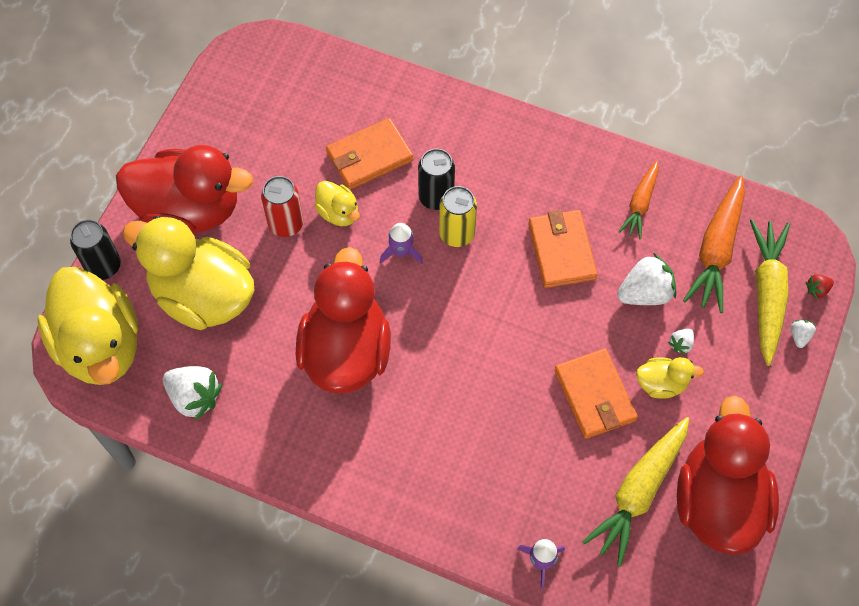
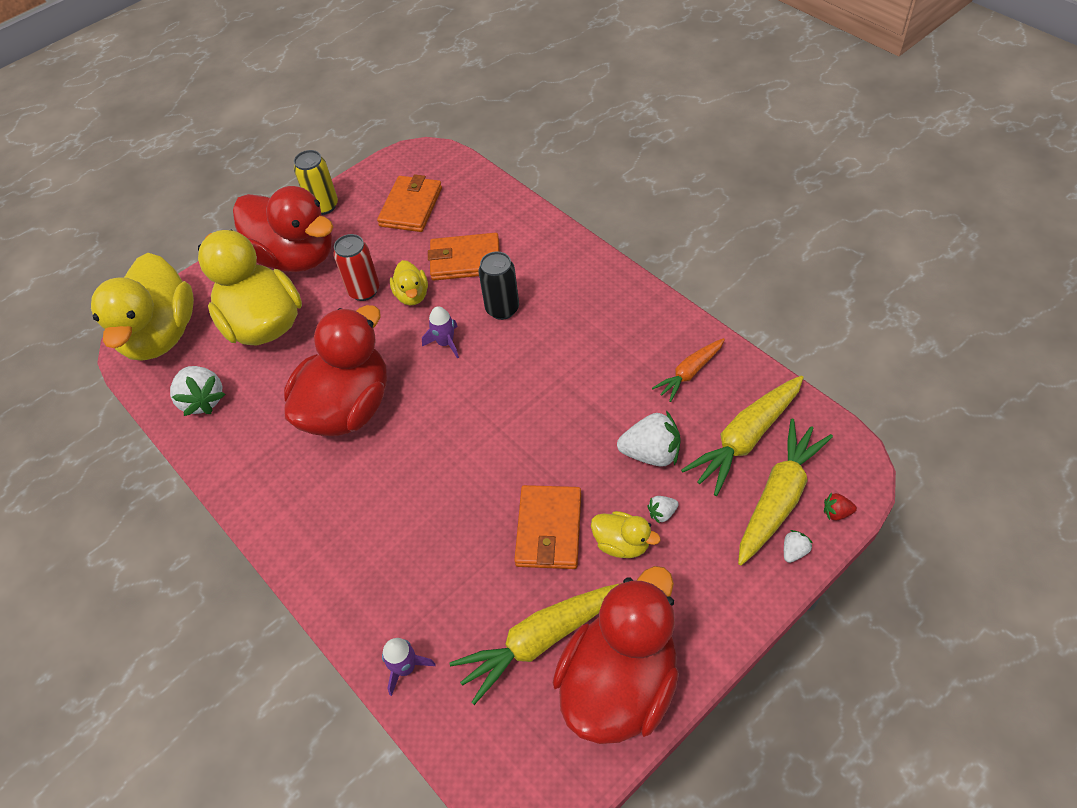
camera: 30 degrees right, 10 degrees down
(103, 266) = (204, 277): black can -> none
(457, 234) = (502, 344): yellow can -> yellow can (323, 206)
(561, 251) = (590, 389): orange wallet -> orange wallet (411, 207)
(716, 250) = (745, 439): orange carrot -> yellow carrot

